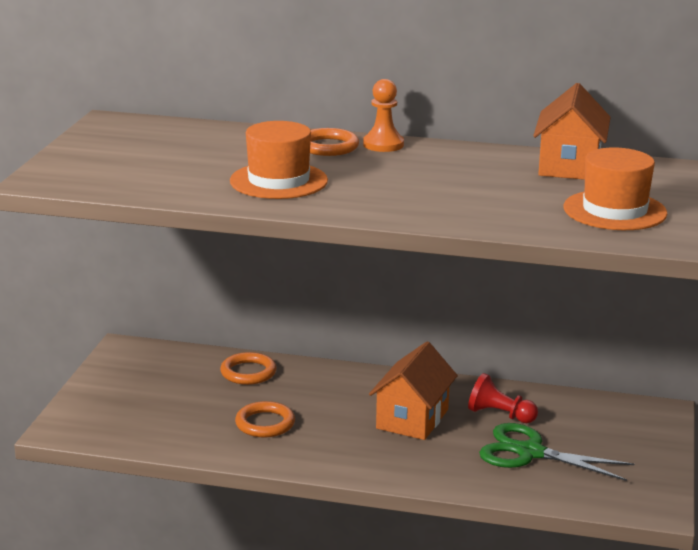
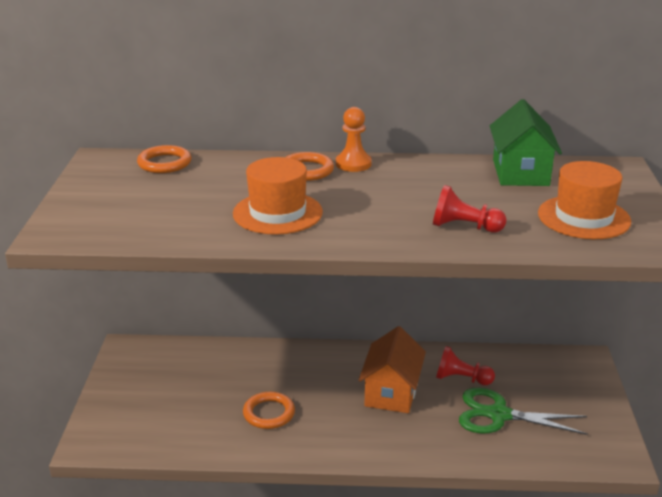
camera: 10 degrees left, 5 degrees up
(248, 372) = (240, 361): orange ring -> orange ring (164, 163)
(475, 208) = (464, 227): none -> red pawn
(569, 166) = (520, 172): orange house -> green house

